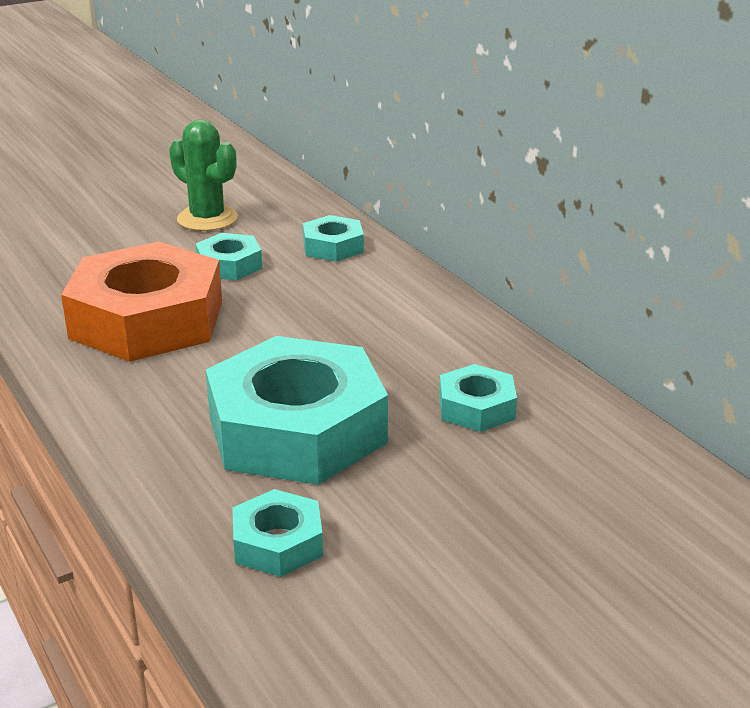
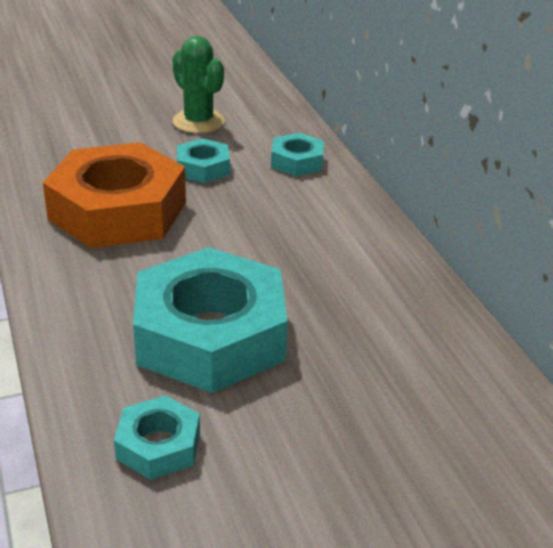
camera: 10 degrees right, 5 degrees up
(476, 407) = (375, 337): turquoise nut -> none

